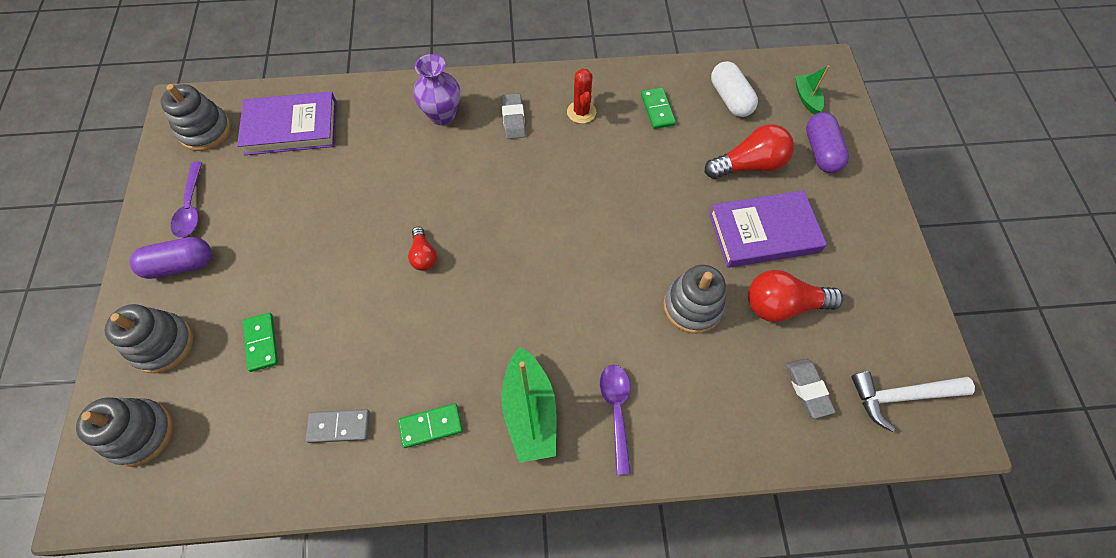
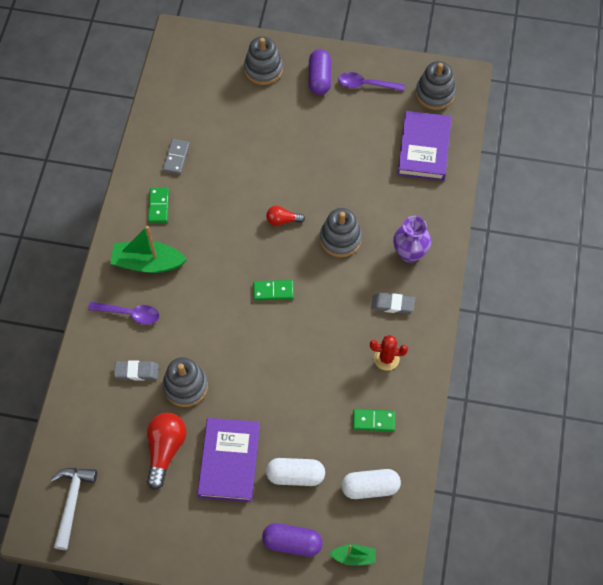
camera: 105 degrees right, 0 degrees up
(140, 433) = (208, 59): grey stacking toy -> grey stacking toy (340, 239)
(261, 343) = (246, 120): green domino -> green domino (273, 291)
(749, 165) = (295, 475): red light bulb -> white capsule
(807, 389) = (100, 440): grey eraser -> grey eraser (137, 372)

